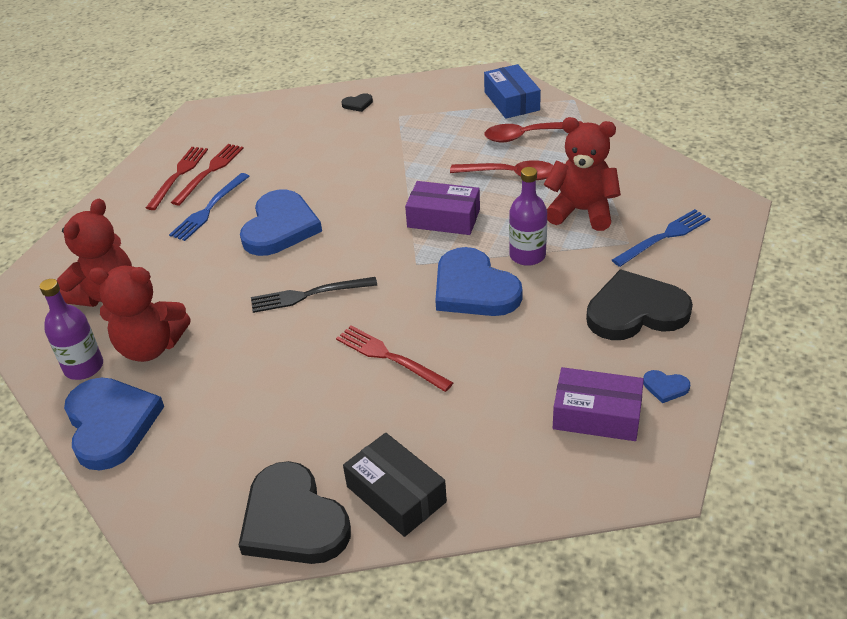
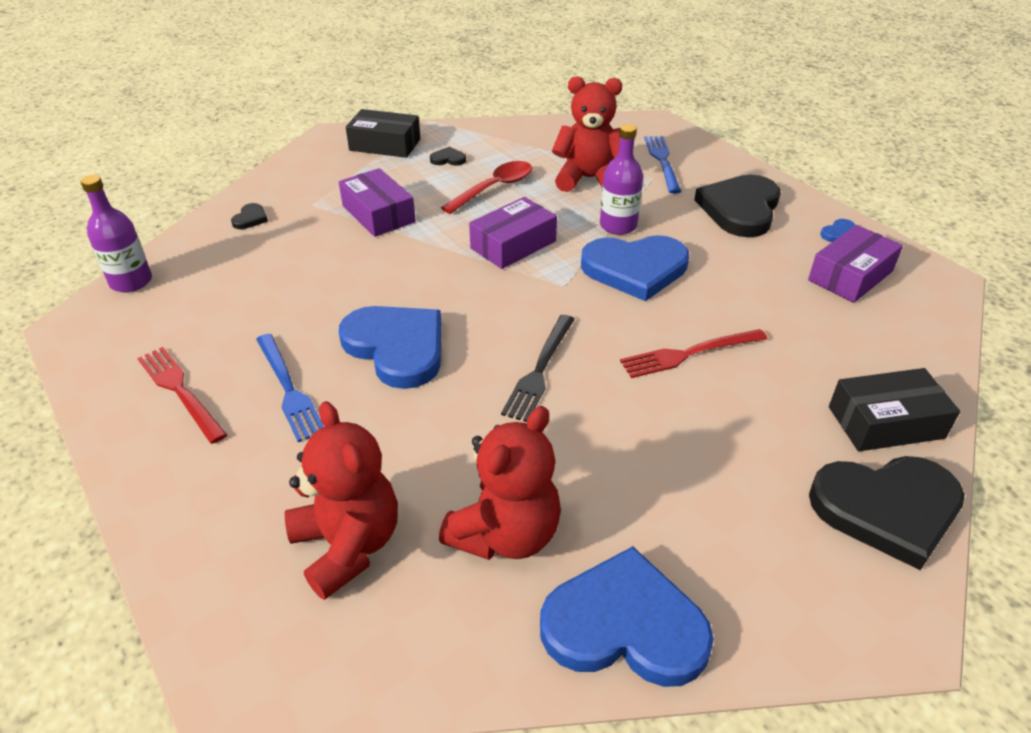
camera: 60 degrees left, 0 degrees up
(84, 367) = (484, 620): purple bottle -> purple bottle (131, 281)
(210, 172) = (213, 363): red fork -> none
(417, 145) = (378, 214): none -> purple box
(511, 101) = (385, 145): blue box -> black box
(526, 136) = (448, 159): red spoon -> black heart
(581, 211) = (588, 179): red teddy bear -> red teddy bear turned 45 degrees clockwise

